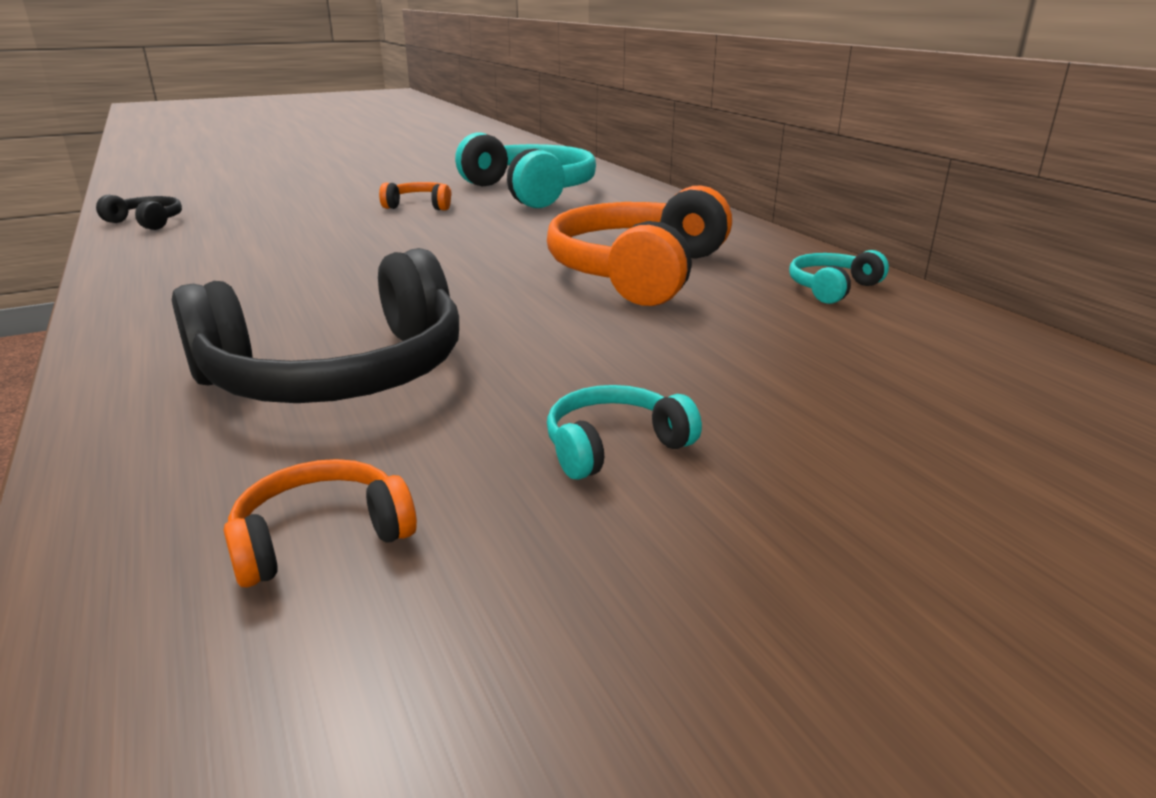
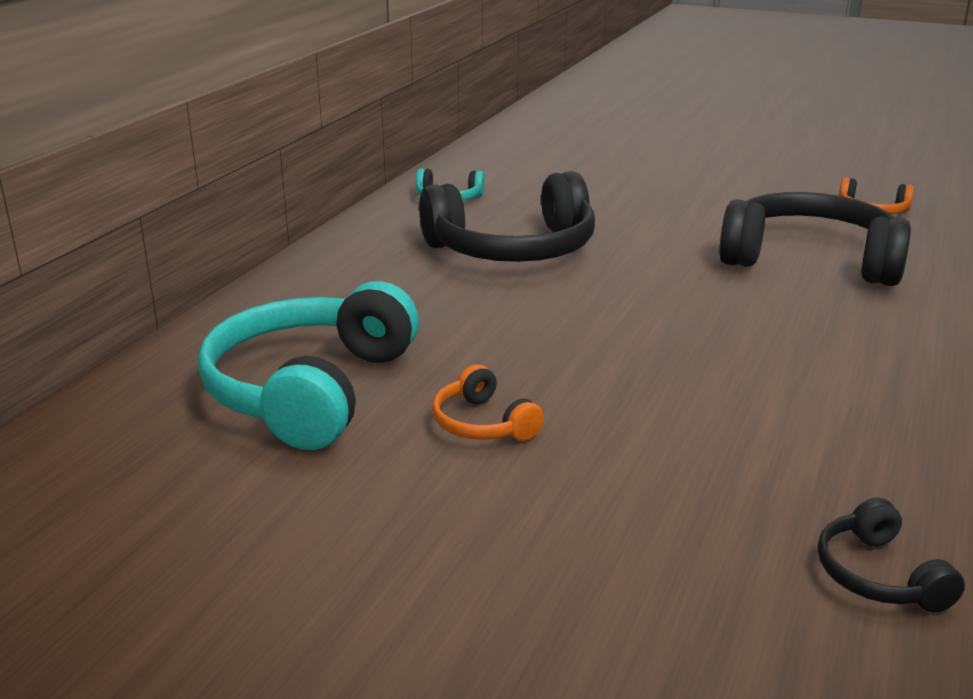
camera: 130 degrees left, 0 degrees up
(614, 446) = (727, 194): turquoise headphones -> none
(637, 272) = (513, 249): orange headphones -> black headphones

